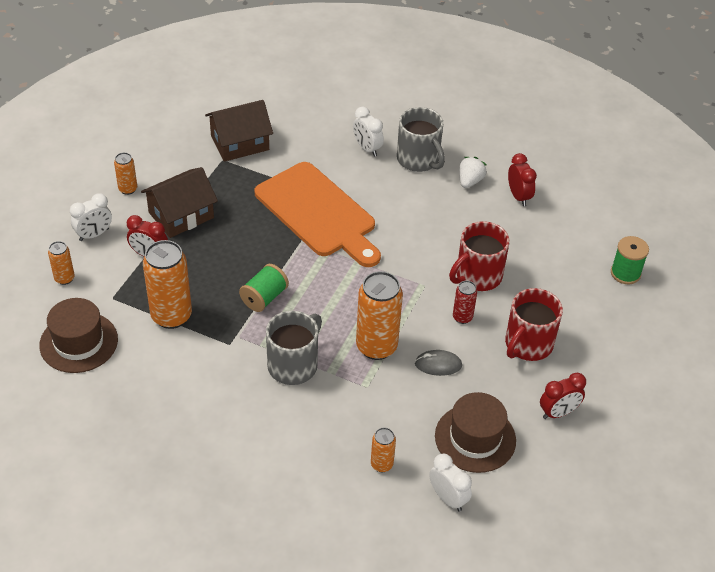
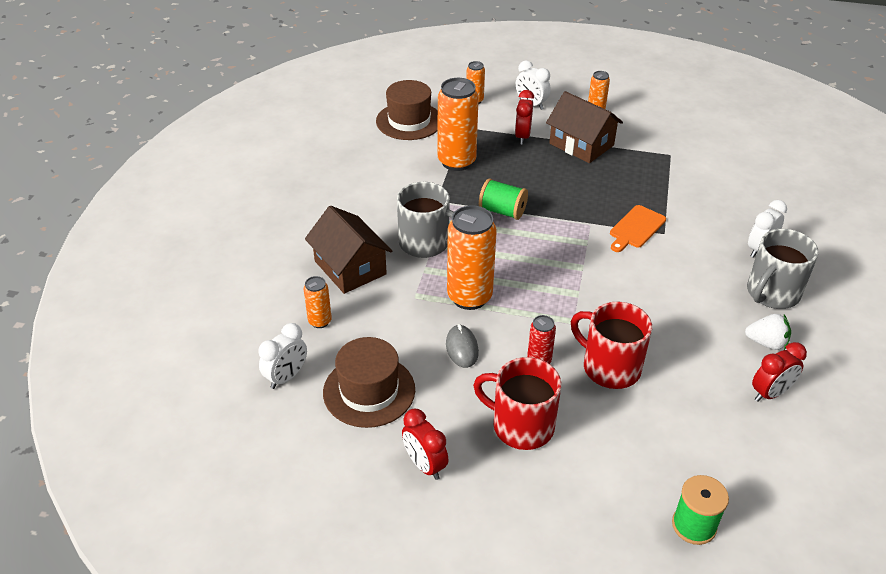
camera: 80 degrees right, 5 degrees down
(240, 143) = (702, 161): brown house -> brown house (350, 267)
(318, 213) = (636, 228): orange cutting board -> orange cutting board, size x0.45

